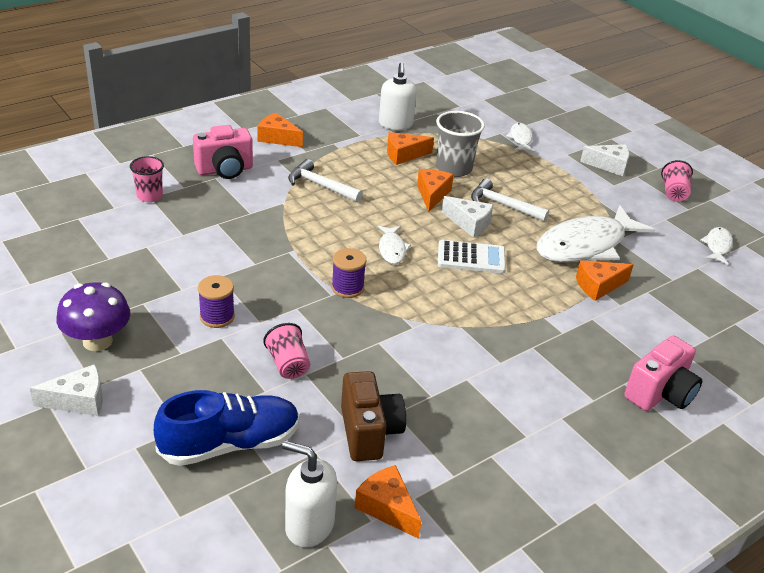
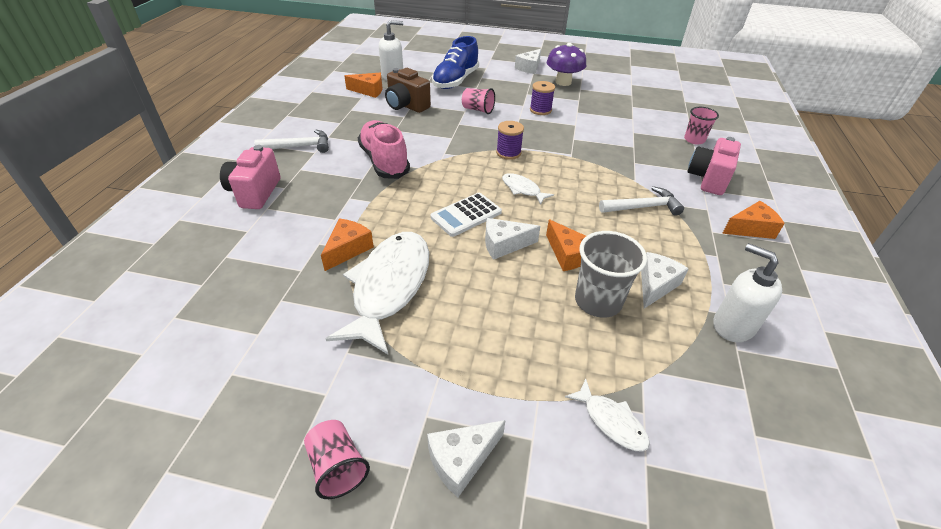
camera: 140 degrees right, 5 degrees up
(404, 155) = (655, 285): orange cheese -> white cheese
(490, 354) = (384, 161): none -> pink shoe
(502, 205) = (503, 285): white hammer -> white hammer (299, 146)
(717, 246) = (240, 387): white fish -> none

